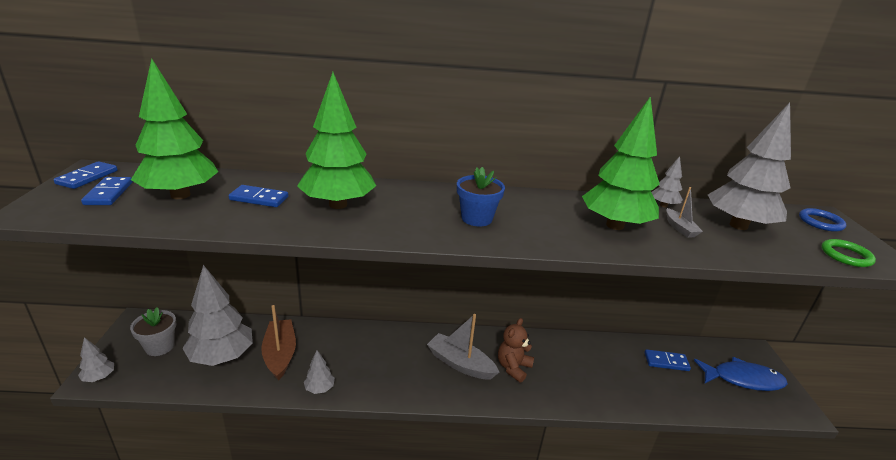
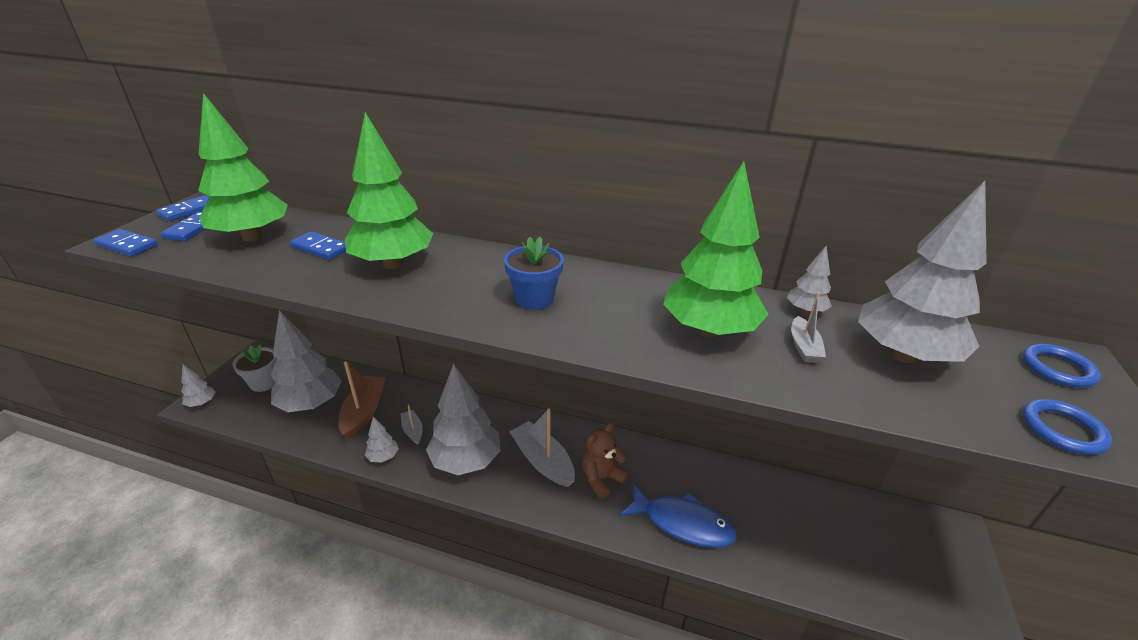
camera: 20 degrees right, 5 degrees up
(335, 361) = (413, 430): none -> grey boat
(396, 376) = (466, 461): none -> grey tree
(666, 362) = (808, 514): blue domino -> blue domino (127, 245)
(743, 379) = (914, 564): blue fish -> blue fish (682, 523)
(846, 255) = (1062, 430): green ring -> blue ring

